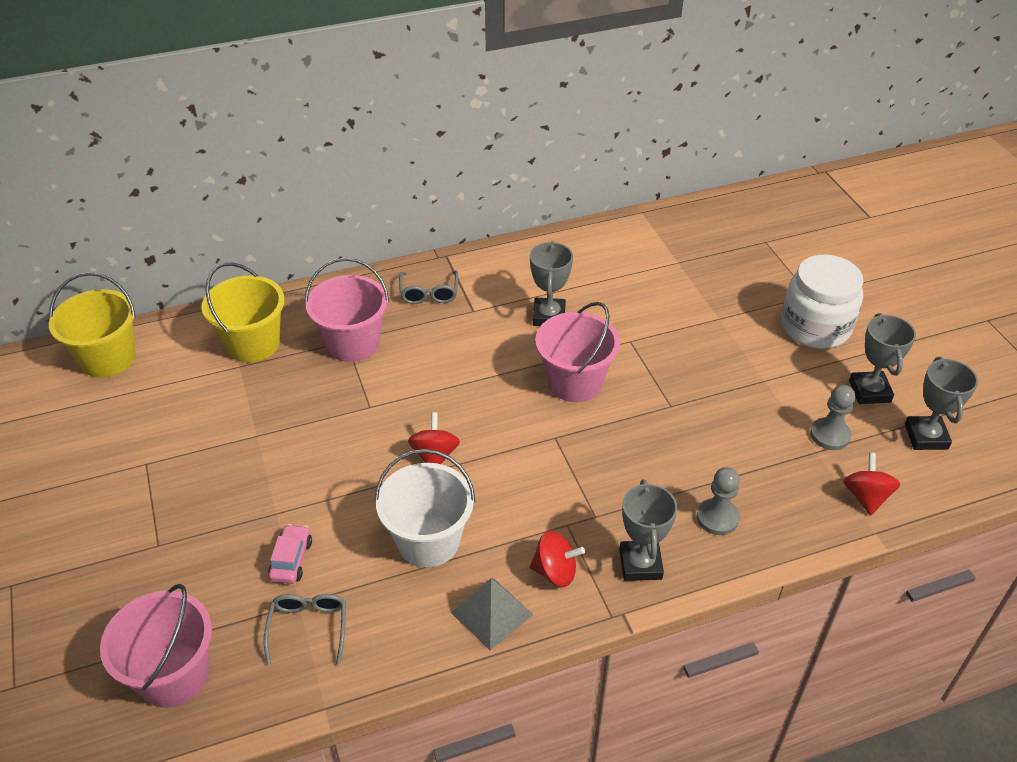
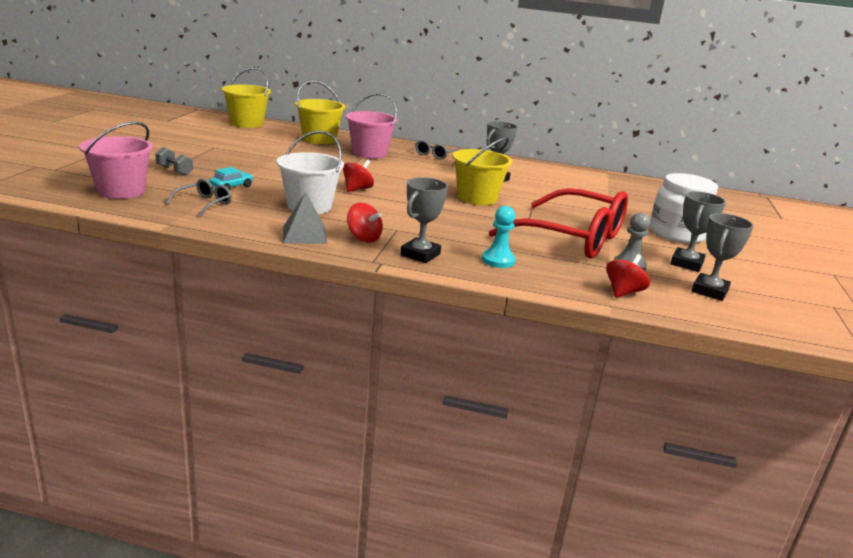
camera: 30 degrees right, 20 degrees down
(175, 570) = (174, 171): none -> grey dumbbell
(291, 560) = (231, 187): pink car -> turquoise car
(574, 382) = (477, 198): pink bucket -> yellow bucket
(717, 518) = (498, 260): grey pawn -> turquoise pawn
(739, 412) = (573, 238): none -> red glasses

